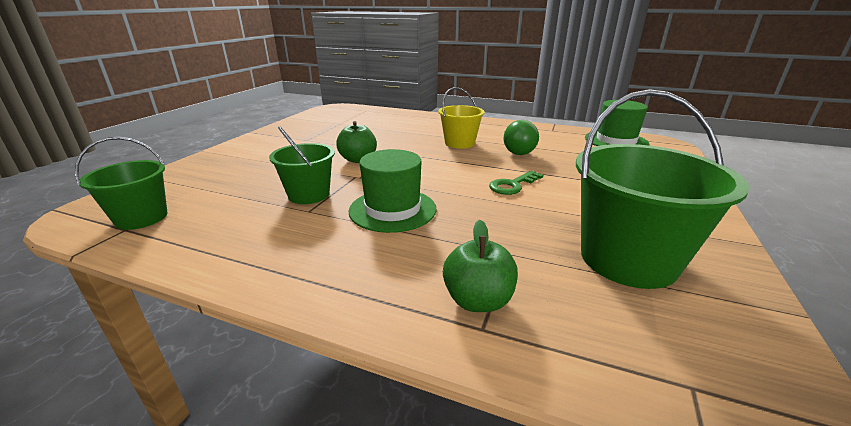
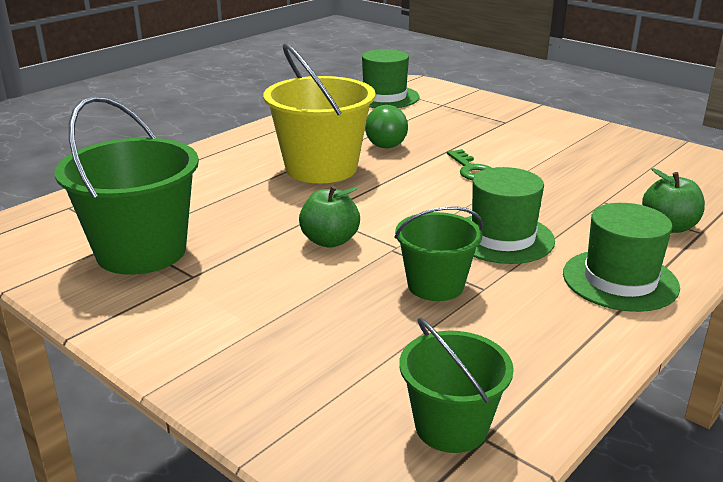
camera: 70 degrees left, 0 degrees up
(337, 271) = (620, 280): none -> green hat
(459, 143) = (321, 168): yellow bucket -> yellow bucket, size x1.69
(628, 259) = (621, 164): green bucket -> green bucket (141, 251)

